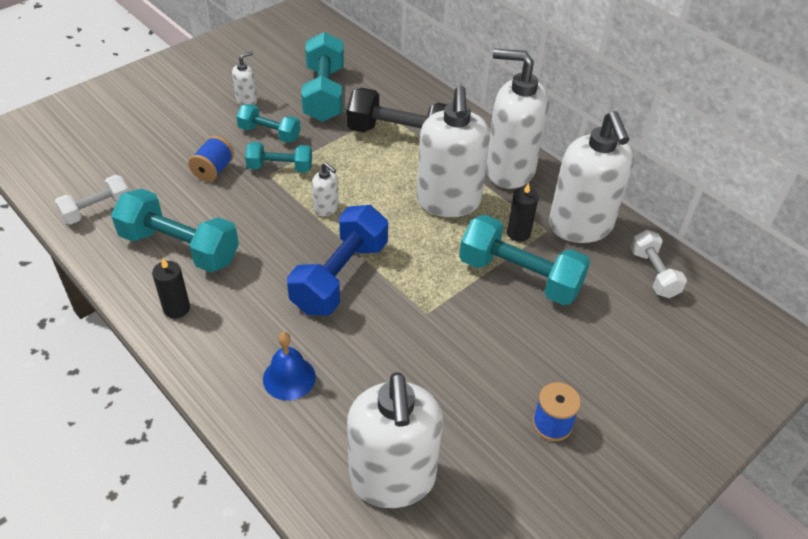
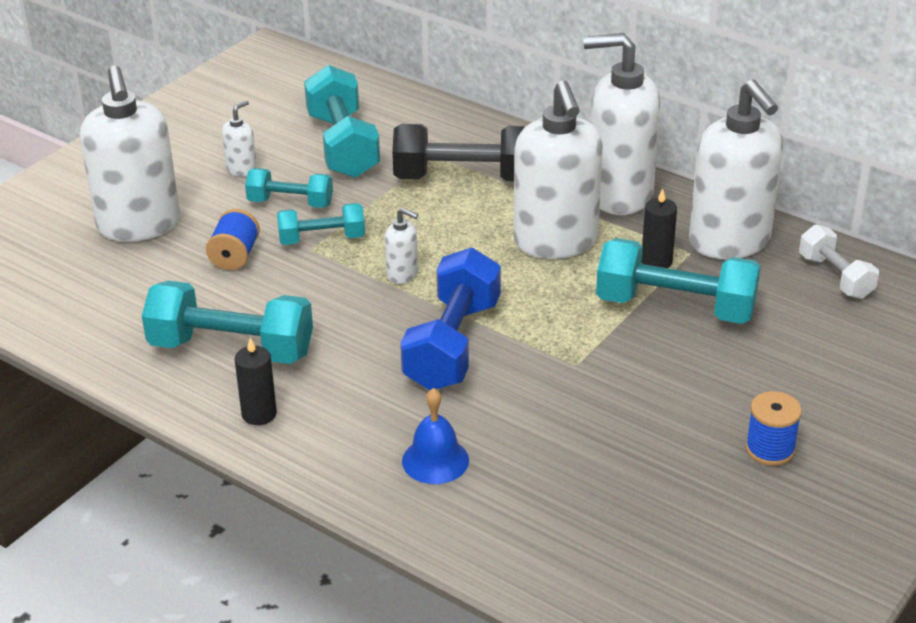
camera: 10 degrees left, 10 degrees down
(96, 210) = (99, 325): white dumbbell -> none
(392, 479) = (604, 537): white soap dispenser -> white soap dispenser (139, 225)

